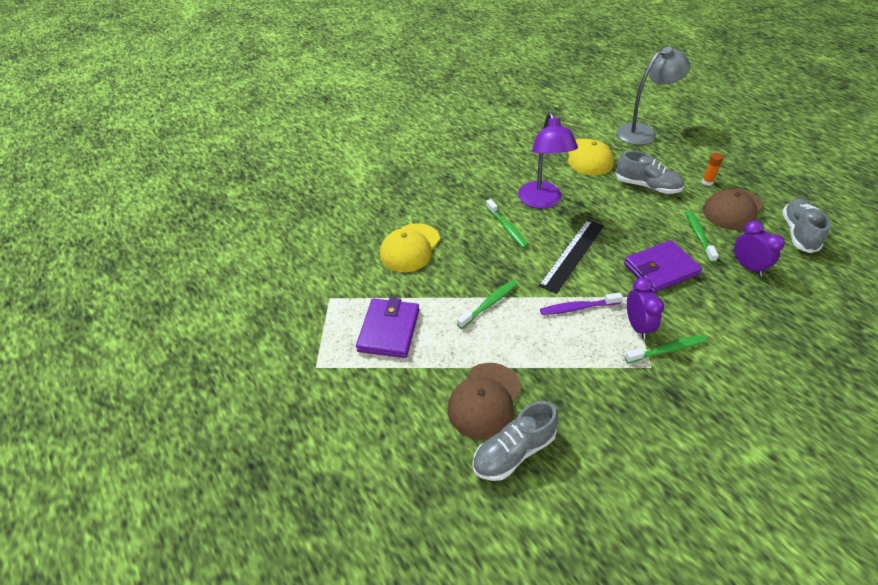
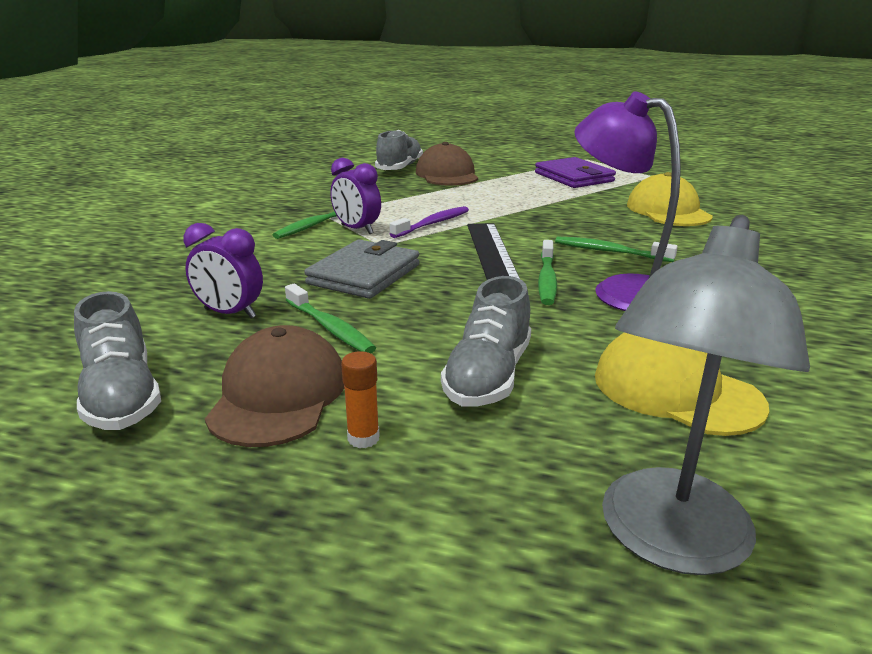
camera: 140 degrees right, 20 degrees down
(489, 304) = (521, 205): green toothbrush -> green toothbrush (547, 280)
(647, 186) = (488, 376): grey shoe -> grey shoe turned 60 degrees counterclockwise
(661, 269) = (364, 274): purple wallet -> grey wallet

